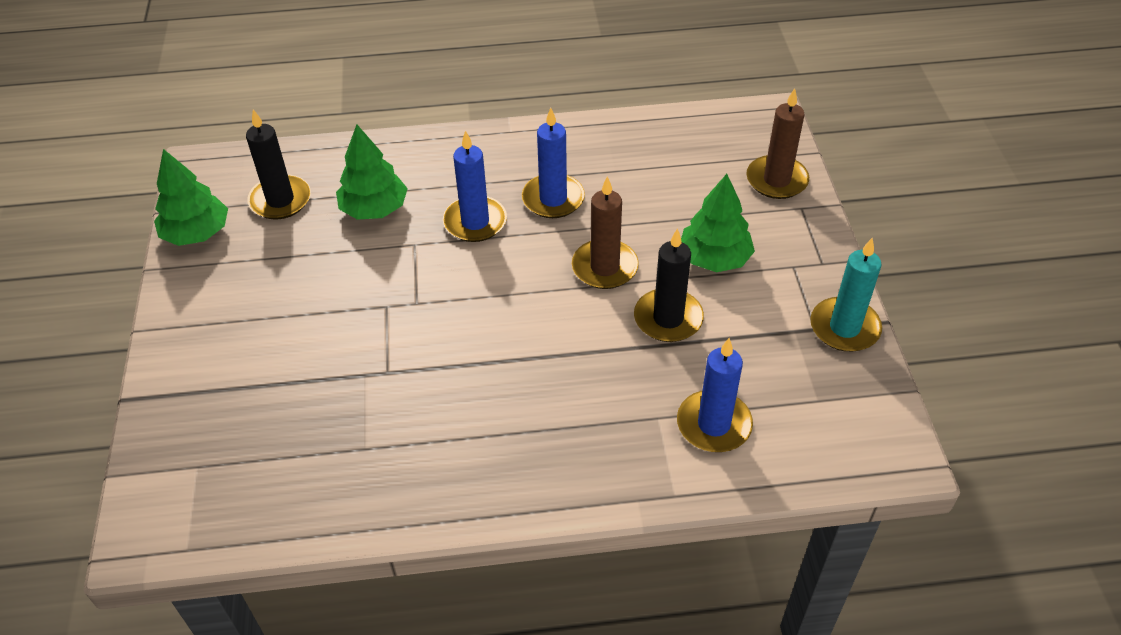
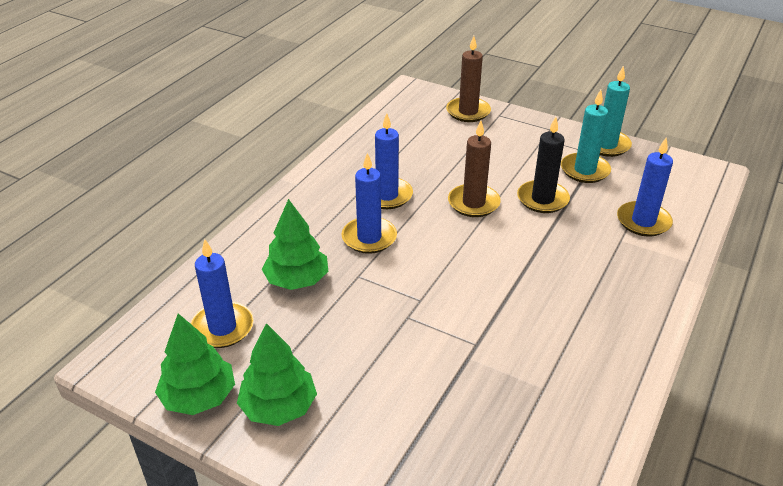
camera: 55 degrees left, 10 degrees down
(280, 200) = (222, 327): black candle -> blue candle
(714, 258) = (509, 161): green tree -> green tree (278, 407)
(765, 330) = (584, 170): none -> turquoise candle

